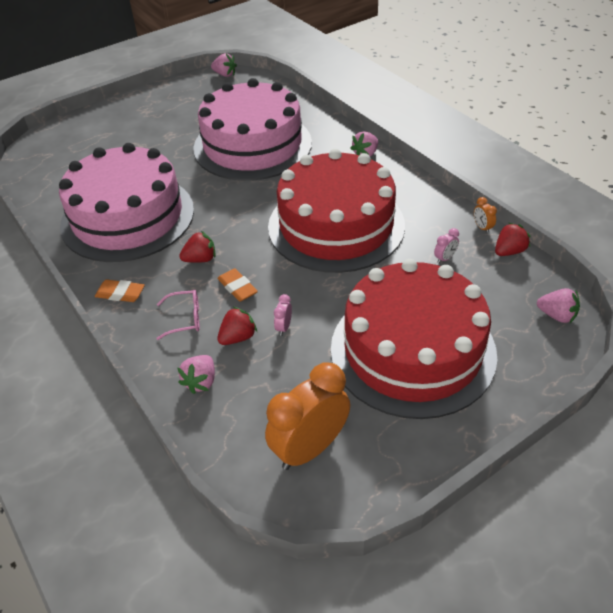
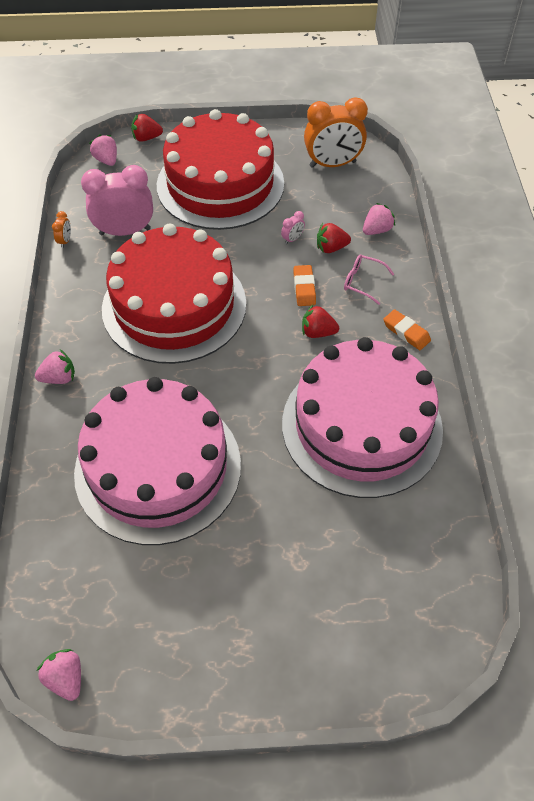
camera: 150 degrees left, 10 degrees up
(445, 258) = (125, 231): pink clock -> pink clock, size x2.49
(509, 251) = (74, 213): red strawberry -> red strawberry (146, 138)

